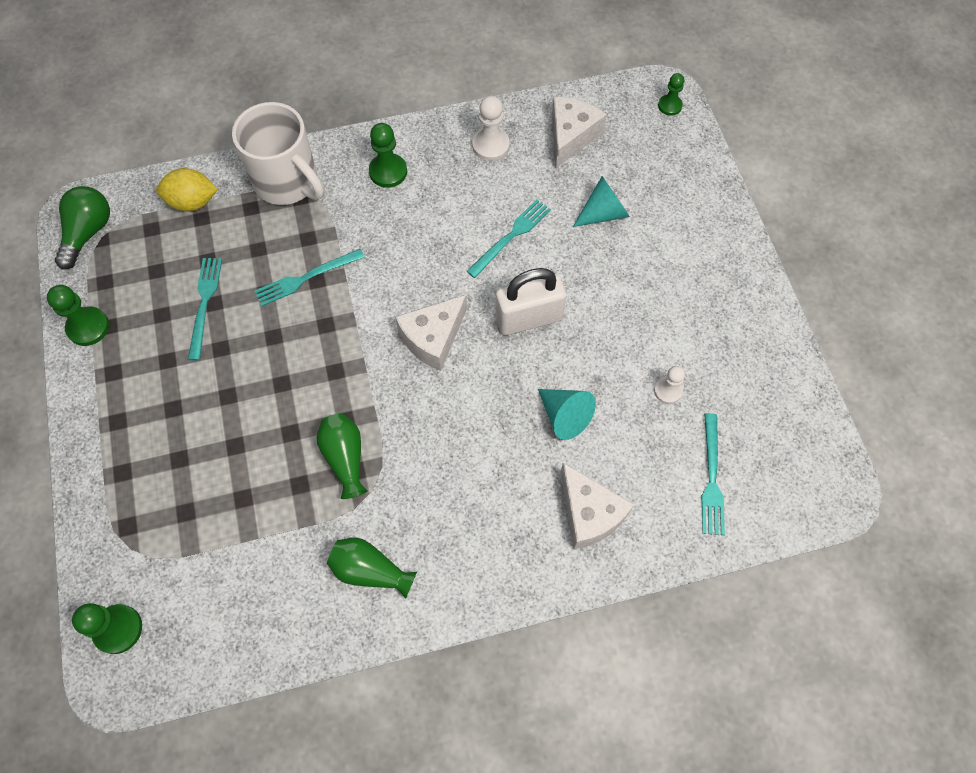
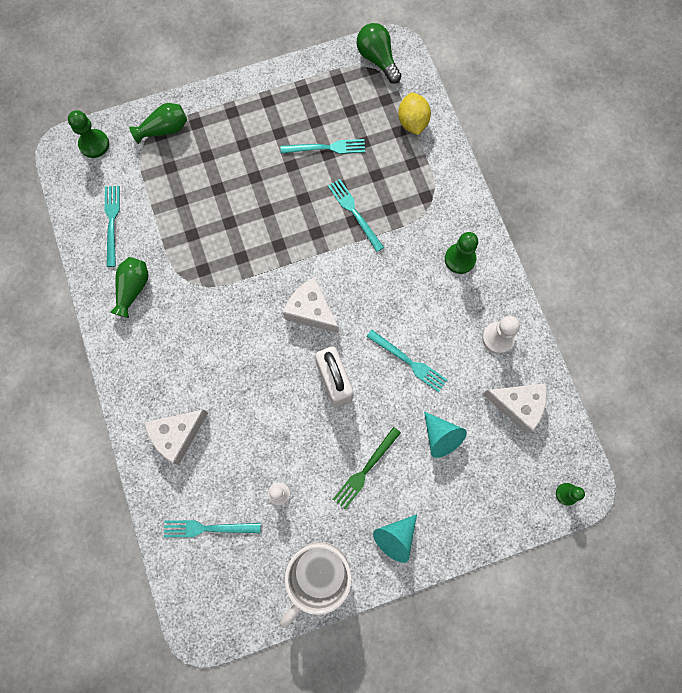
camera: 85 degrees right, 10 degrees up
(88, 233) = (377, 59): green light bulb -> green light bulb turned 135 degrees counterclockwise
(88, 327) = (301, 78): green pawn -> none
(258, 601) = (112, 222): none -> turquoise fork
(287, 182) = (439, 185): white mug -> white mug (318, 574)
(345, 458) = (212, 261): green vase -> green vase (164, 129)
(564, 416) = (253, 413): turquoise cone -> turquoise cone (395, 537)
(640, 293) = (365, 470): none -> green fork

